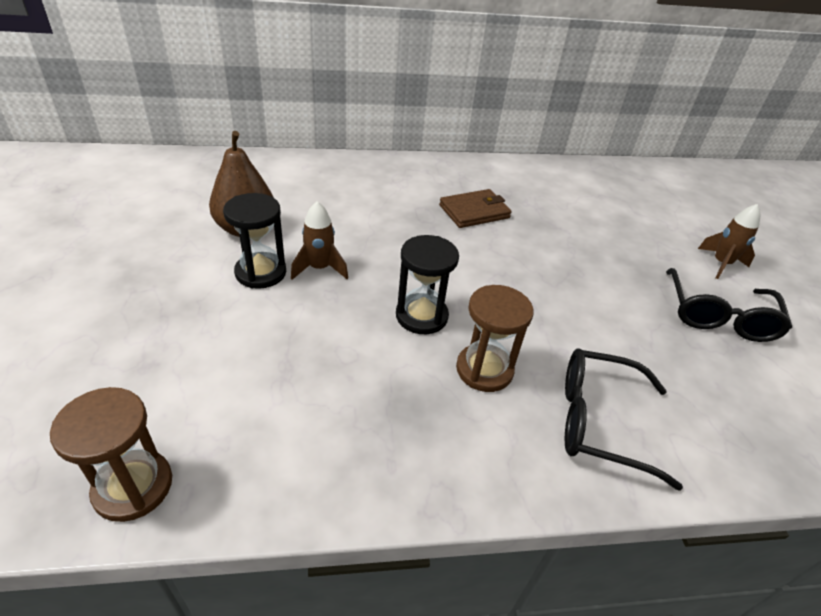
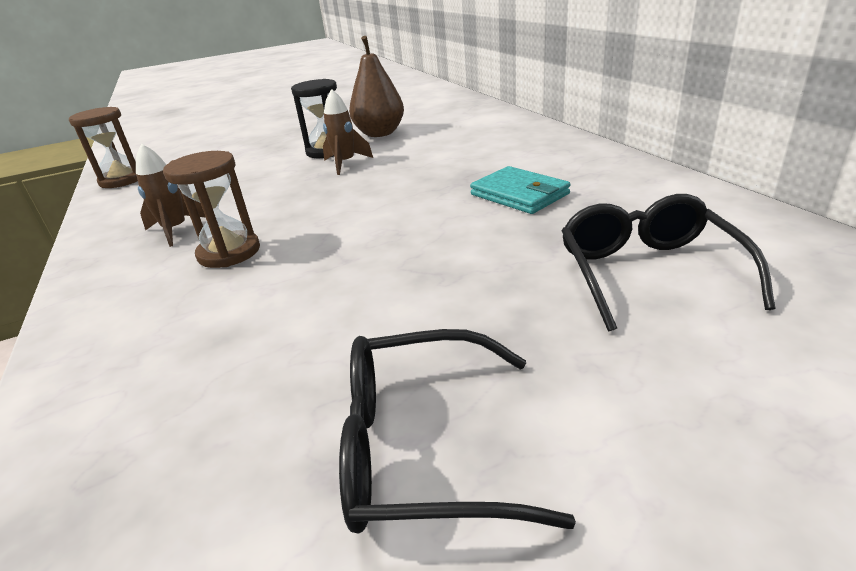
camera: 80 degrees right, 10 degrees down
(421, 316) = (299, 211): black hourglass -> none
(474, 212) = (519, 194): brown wallet -> turquoise wallet
(600, 422) = (151, 330): black glasses -> black glasses (648, 273)
(721, 264) = (648, 455): brown rocket -> brown rocket (176, 230)

